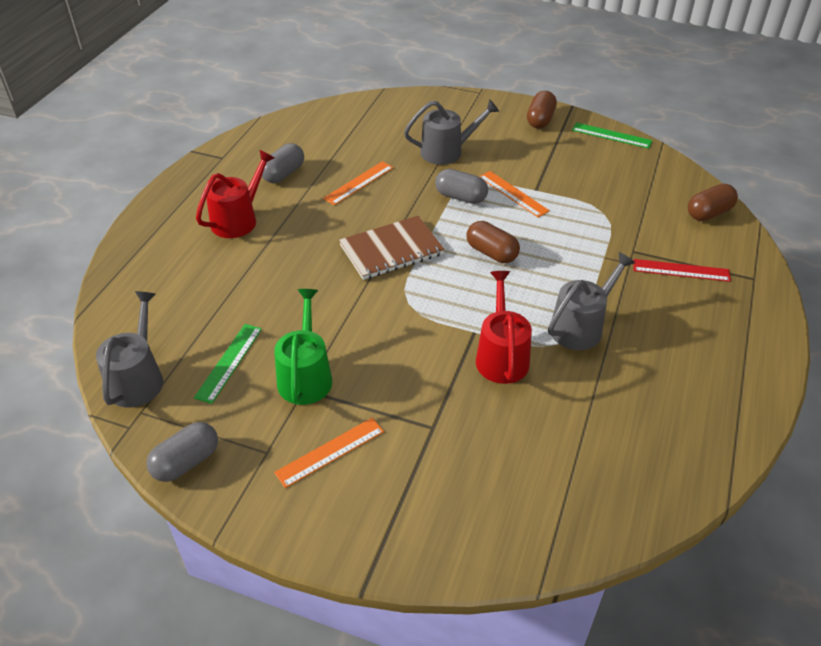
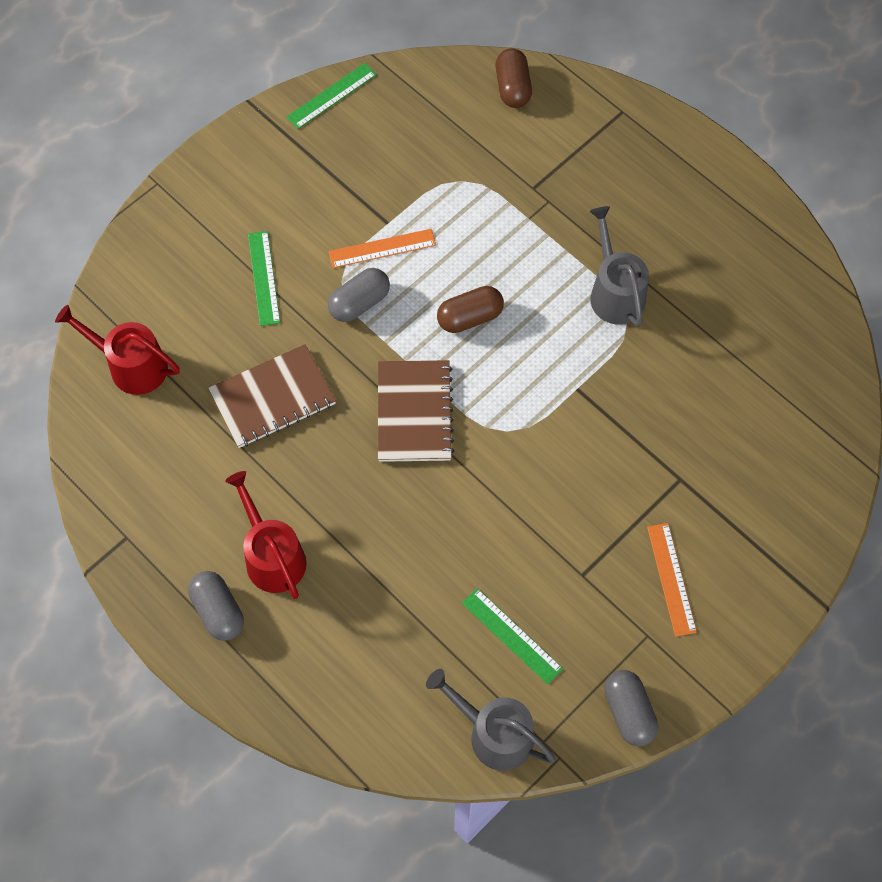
camera: 65 degrees left, 20 degrees up
(283, 174) = (206, 475): grey capsule -> grey capsule (218, 611)
(305, 376) = (566, 568): green watering can -> none
(359, 183) = (272, 398): orange ruler -> brown notebook
(446, 151) = (264, 278): grey watering can -> green ruler
(501, 356) = (621, 380): red watering can -> red watering can (131, 366)
(540, 120) = (258, 149): brown capsule -> none
(681, 270) = (582, 164): red ruler -> none

